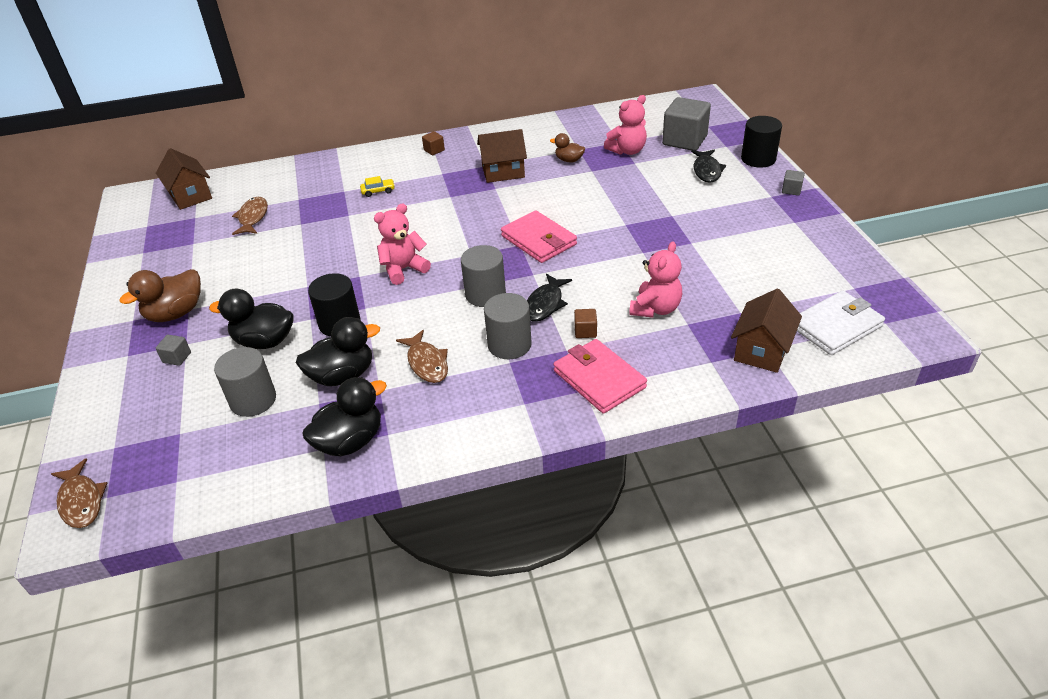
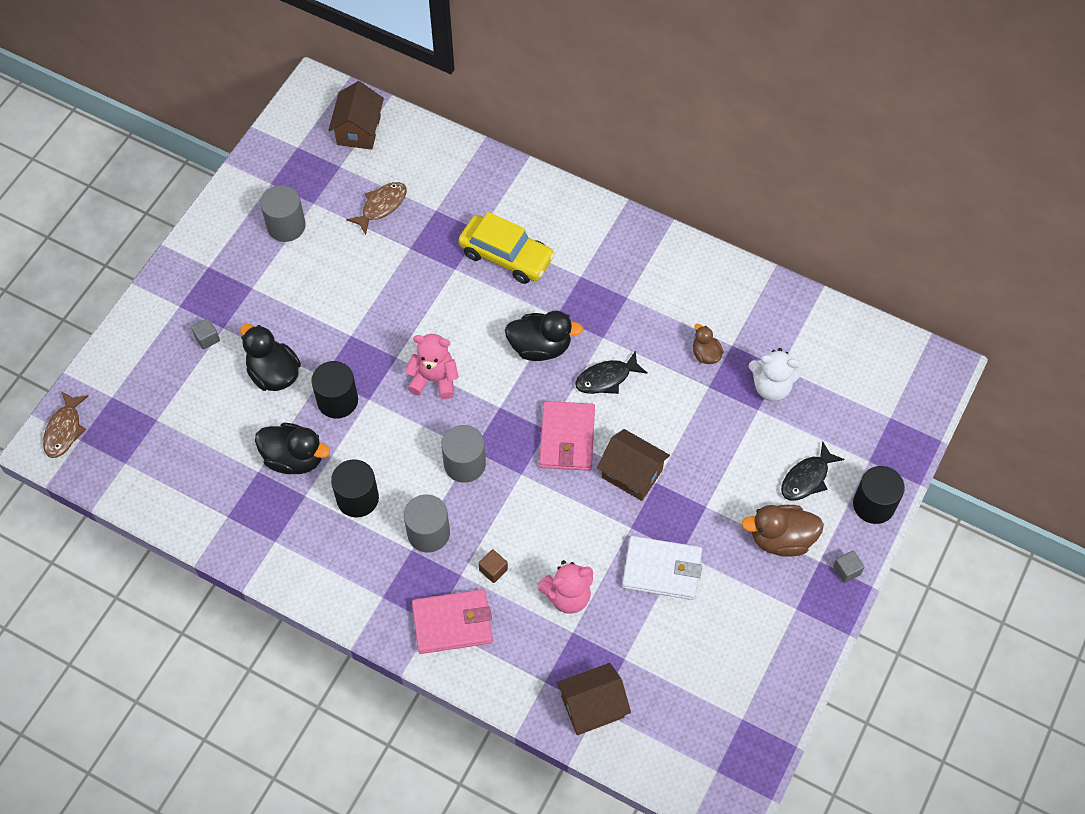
camera: 40 degrees right, 20 degrees up
(176, 313) = (240, 285): brown duck -> brown duck (781, 539)
(253, 400) = (221, 429): grey cylinder -> grey cylinder (286, 226)
(350, 441) = (248, 526): black duck -> black duck (540, 347)
(378, 191) = (506, 256): yellow car -> yellow car, size x2.45
(427, 363) = (357, 498): brown fish -> black cylinder
(434, 150) = (606, 234): brown cube -> none
(503, 172) = (632, 320): brown house -> brown house (632, 474)
(545, 304) = (495, 515): black fish -> black fish (606, 378)
(599, 379) = (452, 623): pink wallet -> pink wallet turned 75 degrees clockwise
(627, 151) = (771, 387): pink teddy bear -> white teddy bear
(684, 140) = (841, 419): grey cube -> none
(836, 326) = (675, 738): white wallet -> white wallet (662, 570)

